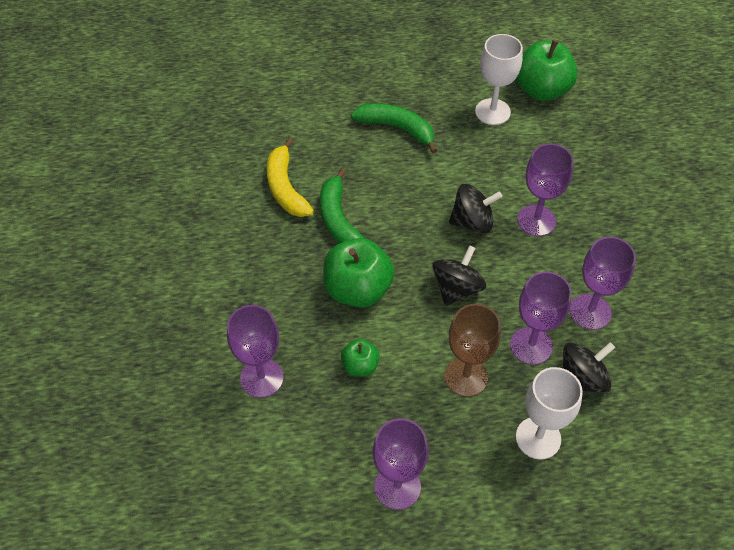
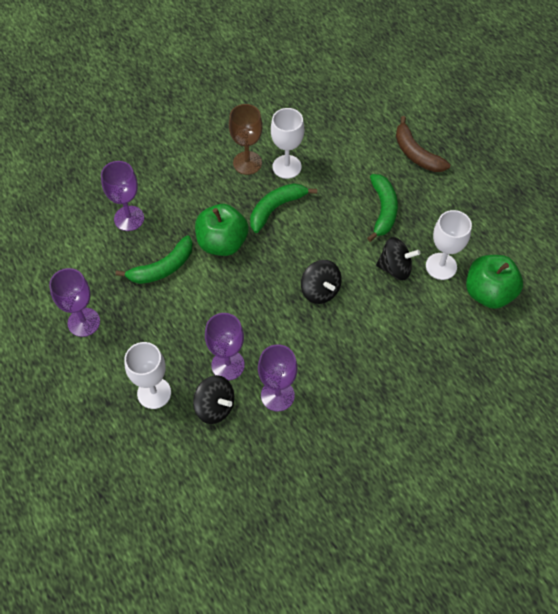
camera: 65 degrees right, 5 degrees up
(285, 188) = (287, 167): yellow banana -> white goblet
(340, 73) = (416, 154): none -> brown banana
(360, 366) = (162, 268): green apple -> green banana
(457, 288) = (254, 301): black spinning top -> black spinning top (395, 268)
(466, 377) = (182, 333): brown goblet -> brown goblet (247, 163)
(536, 220) = (345, 332): purple goblet -> none

